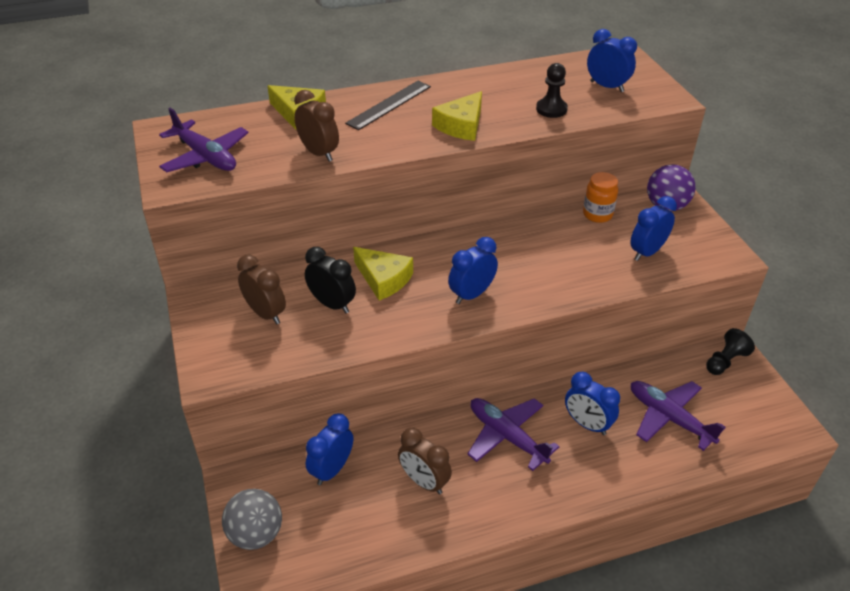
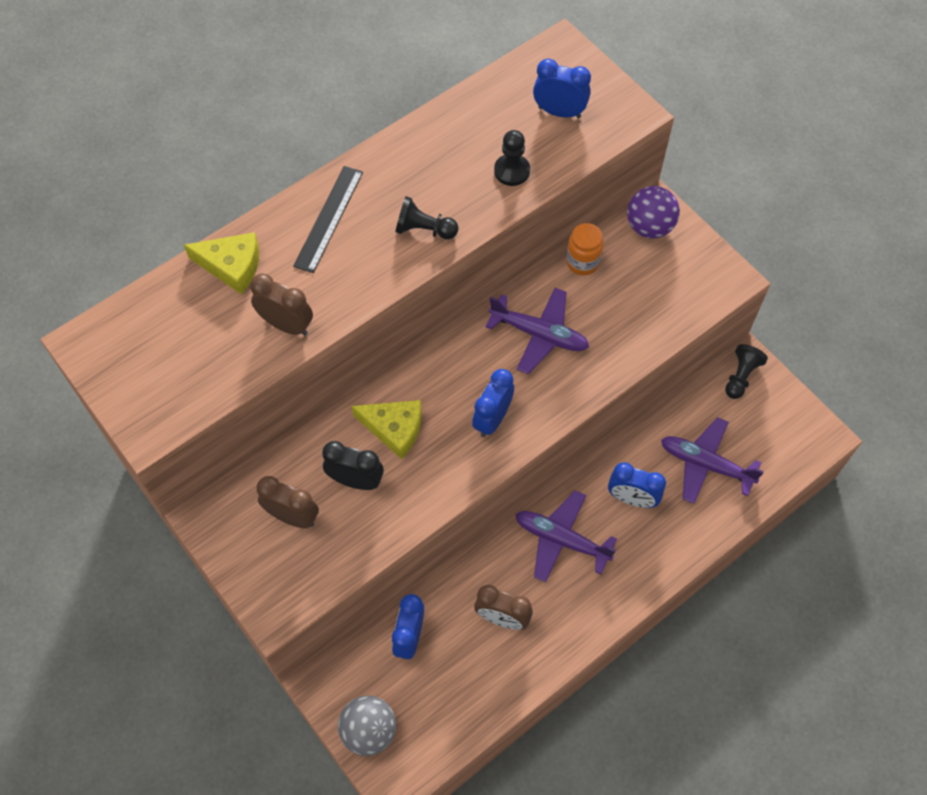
camera: 20 degrees left, 20 degrees up
(206, 157) = (162, 372): purple plane -> purple plane (539, 335)
(461, 125) = (424, 229): yellow cheese -> black pawn
(647, 252) = (648, 302): blue clock -> none

